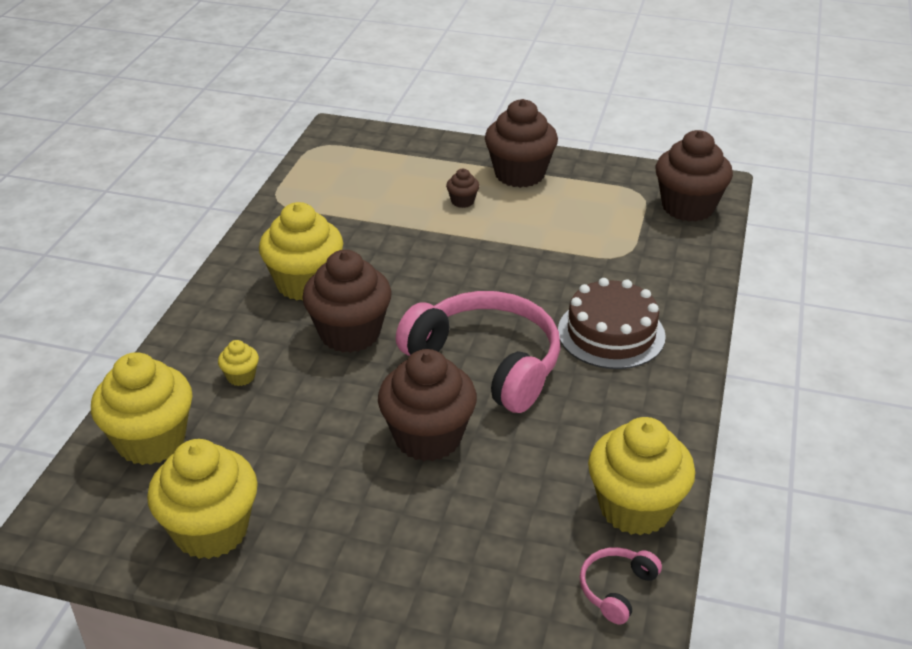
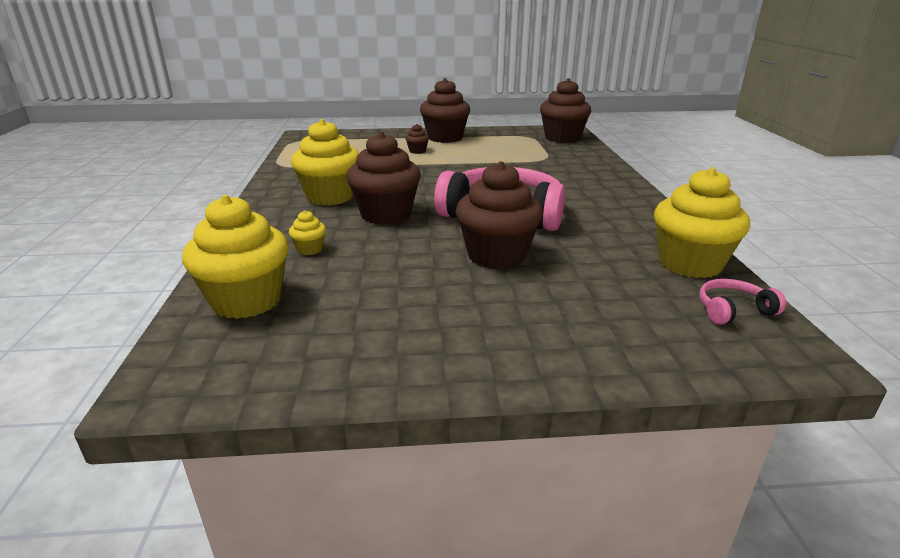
camera: 20 degrees left, 10 degrees down
(211, 530) = (347, 349): yellow cupcake -> none
(611, 333) = (574, 189): brown cake -> none
(616, 588) = (733, 310): pink headphones -> pink headphones turned 60 degrees clockwise

